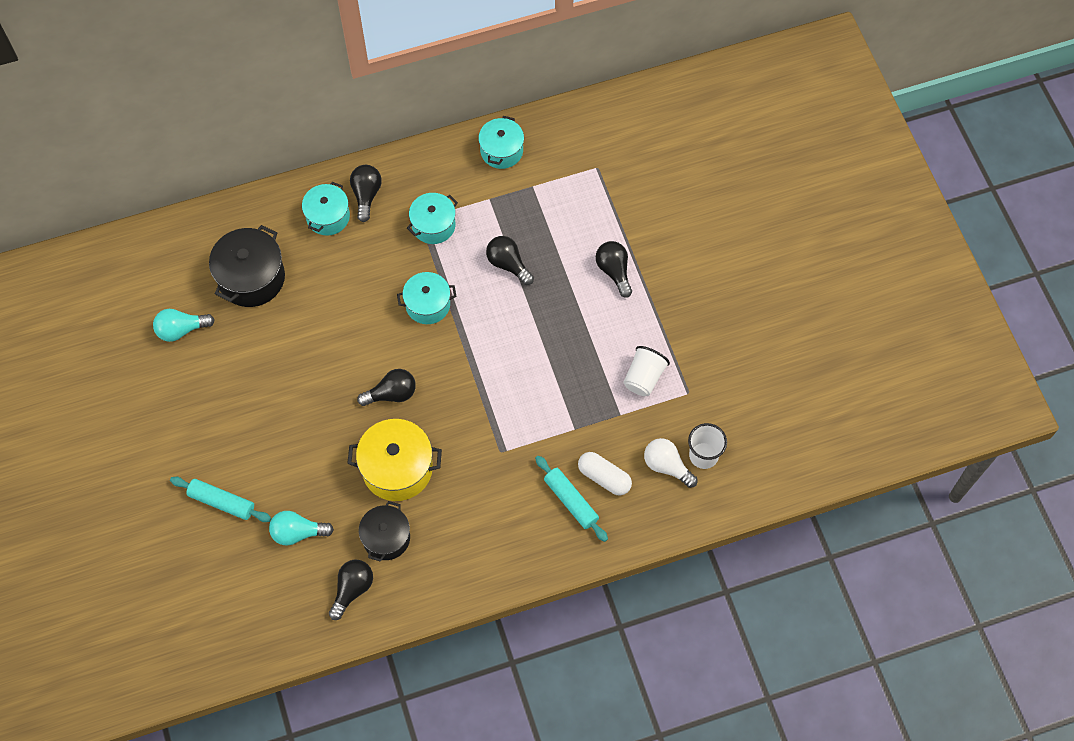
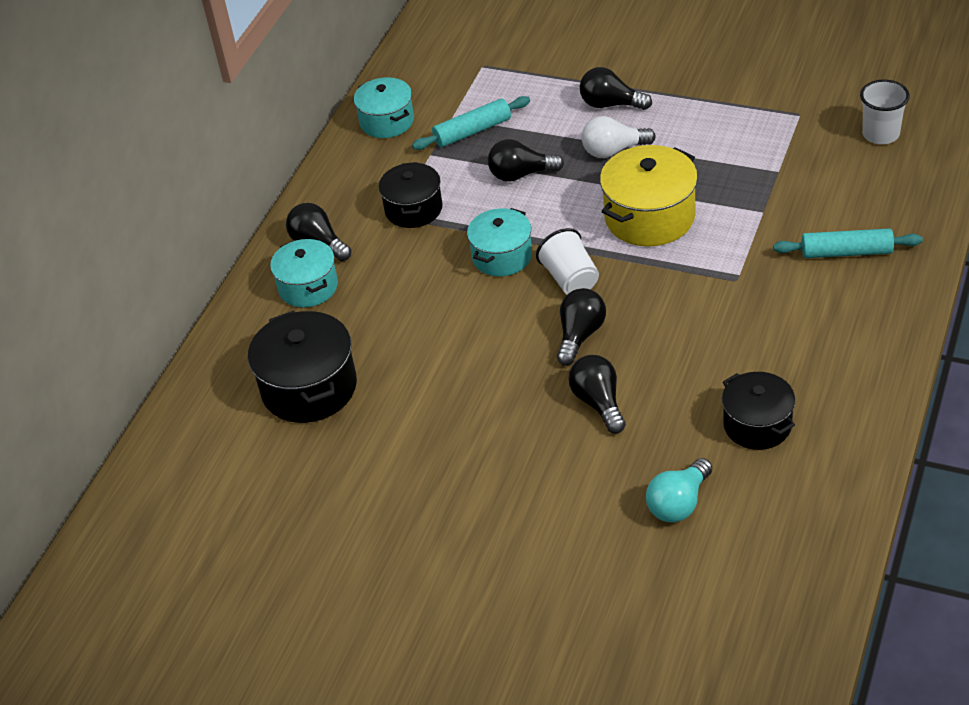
camera: 45 degrees left, 20 degrees down
(181, 330) = (304, 485): turquoise light bulb -> none
(222, 502) = (571, 558): turquoise rolling pin -> turquoise rolling pin (472, 131)
(352, 589) = (798, 487): black light bulb -> black light bulb (598, 402)
(397, 468) = (677, 374): yellow pot -> yellow pot (649, 217)
(433, 225) = (413, 209): turquoise pot -> black pot
(604, 477) = (841, 215): white capsule -> none
(644, 378) = (752, 136): white cup -> white cup (570, 279)
(666, 466) = (869, 164): white light bulb -> white light bulb (613, 150)

